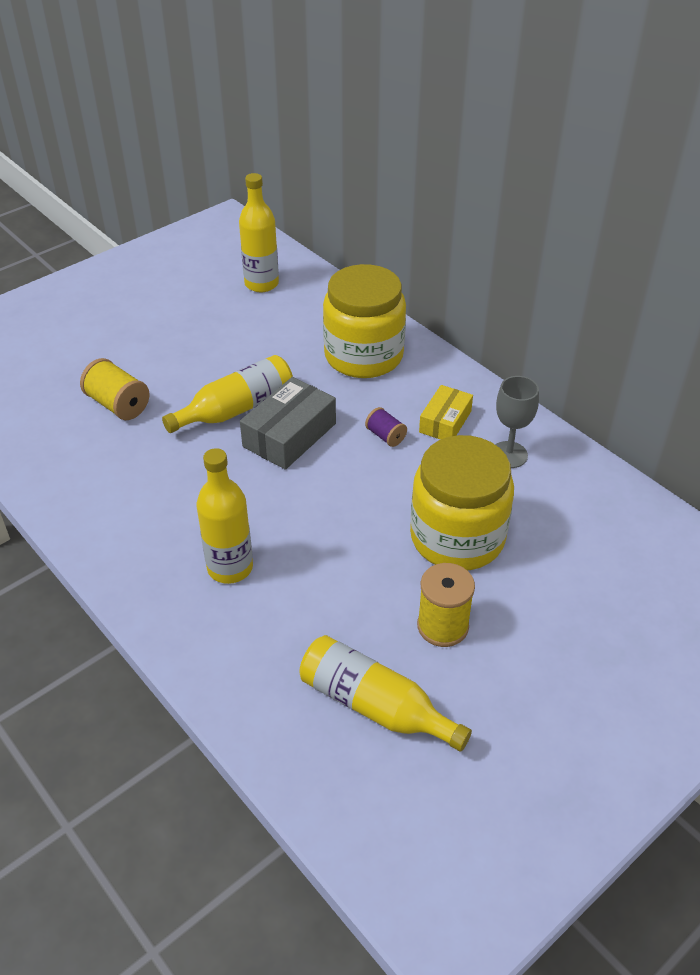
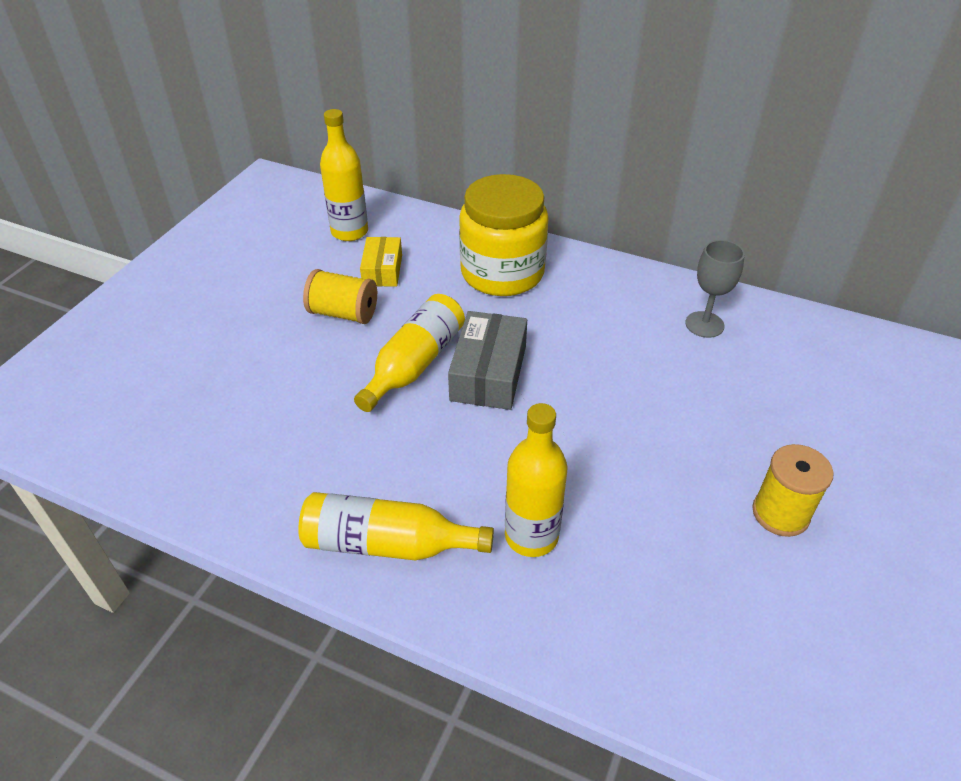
camera: 25 degrees left, 0 degrees up
(118, 405) = (281, 400): yellow spool -> yellow spool (343, 313)
(375, 705) = (786, 626): yellow bottle -> yellow bottle (387, 543)
(385, 436) = (581, 343): purple spool -> none
(445, 422) = (625, 312): yellow box -> yellow box (382, 270)
(457, 537) = (723, 419): yellow jar -> none

